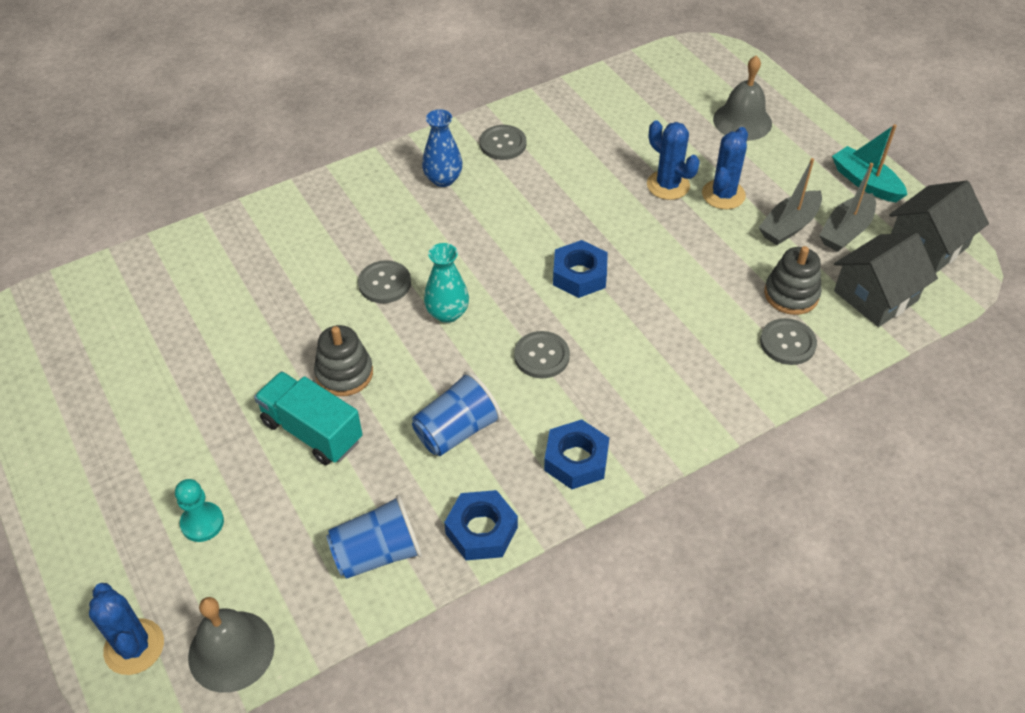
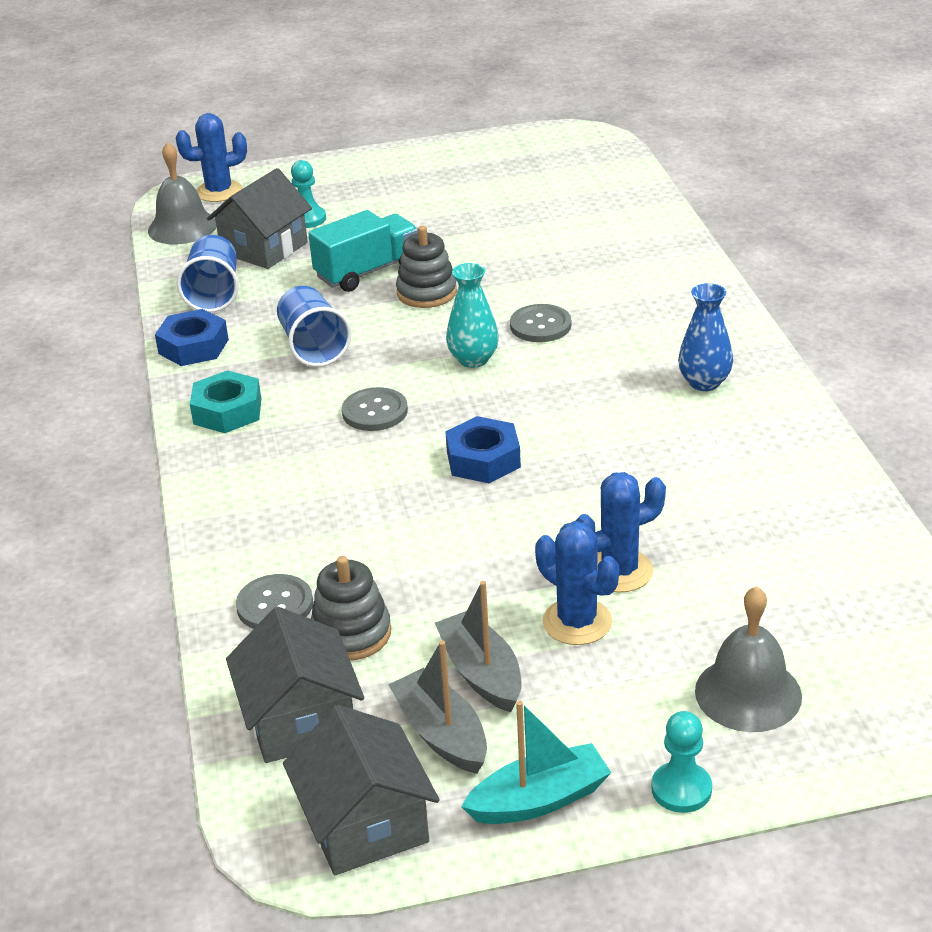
camera: 110 degrees right, 15 degrees down
(273, 542) = (264, 248): none -> grey house
(503, 144) = (762, 438): grey button -> none
(576, 460) = (227, 411): blue nut -> turquoise nut
(824, 134) = (681, 789): none -> turquoise pawn

